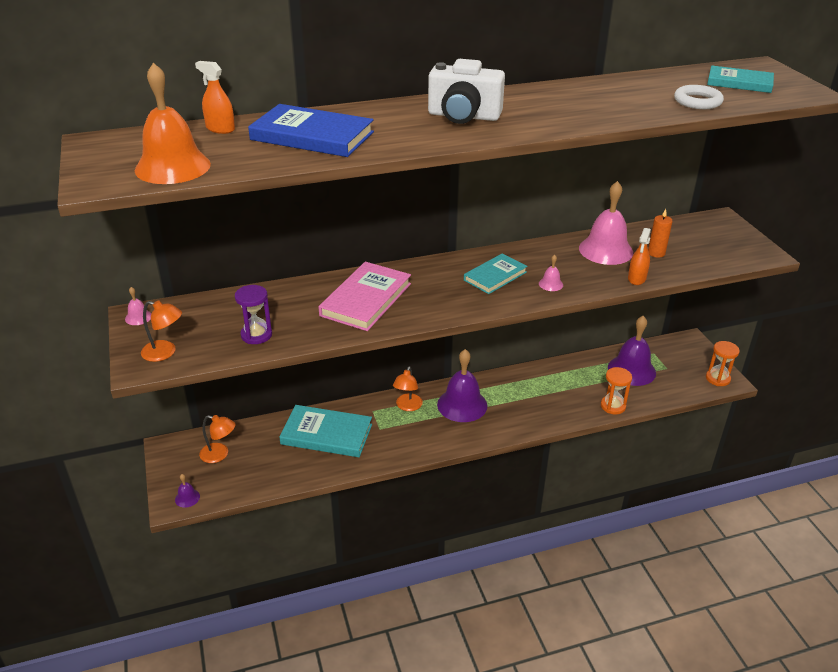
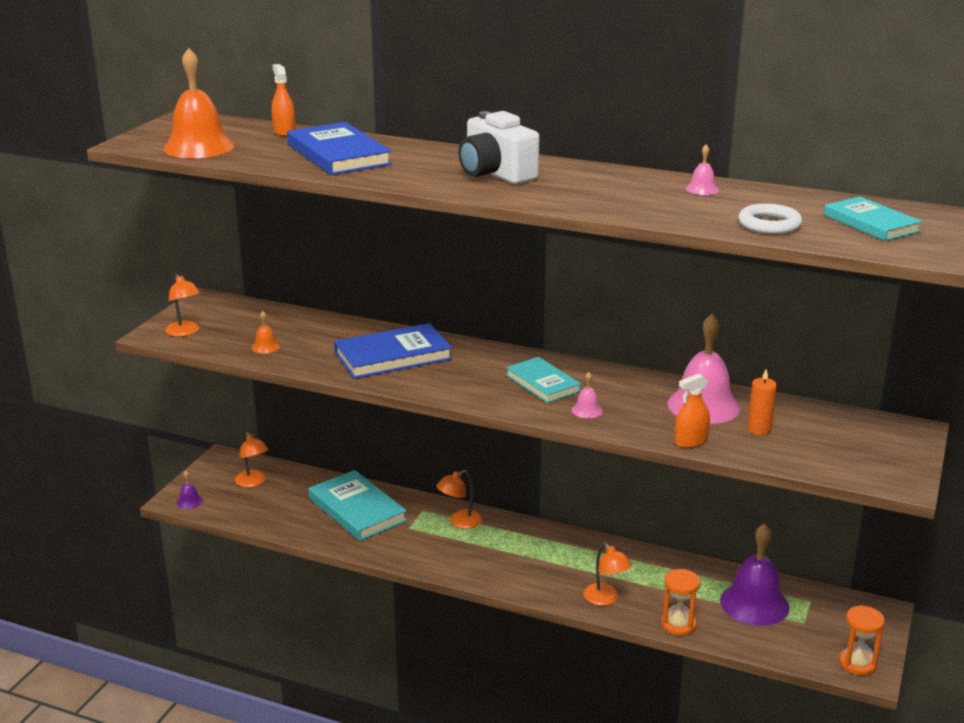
camera: 40 degrees right, 10 degrees down
(138, 317) = (204, 302): pink bell -> pink bell (702, 189)
(256, 335) = (265, 347): purple hourglass -> orange bell
(366, 299) = (393, 356): pink book -> blue book
(462, 405) = (514, 546): purple bell -> none
(495, 276) = (542, 383): turquoise book -> turquoise book turned 60 degrees clockwise
(557, 412) = (605, 599): none -> orange lamp

